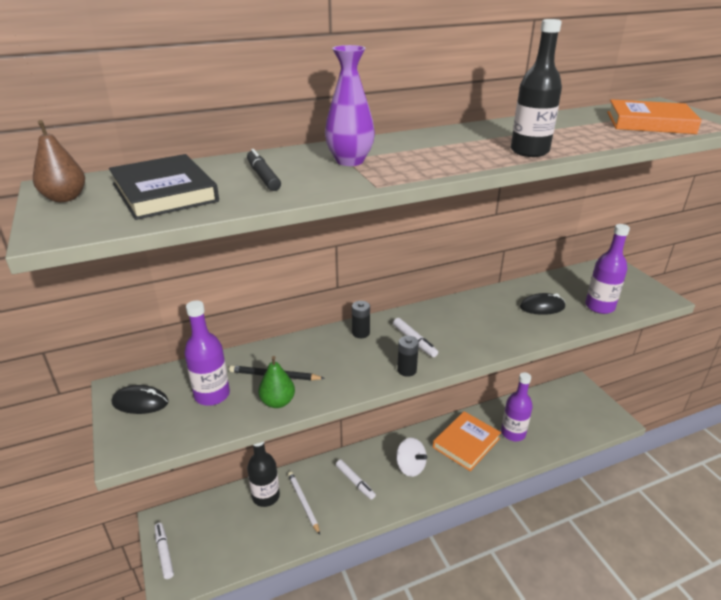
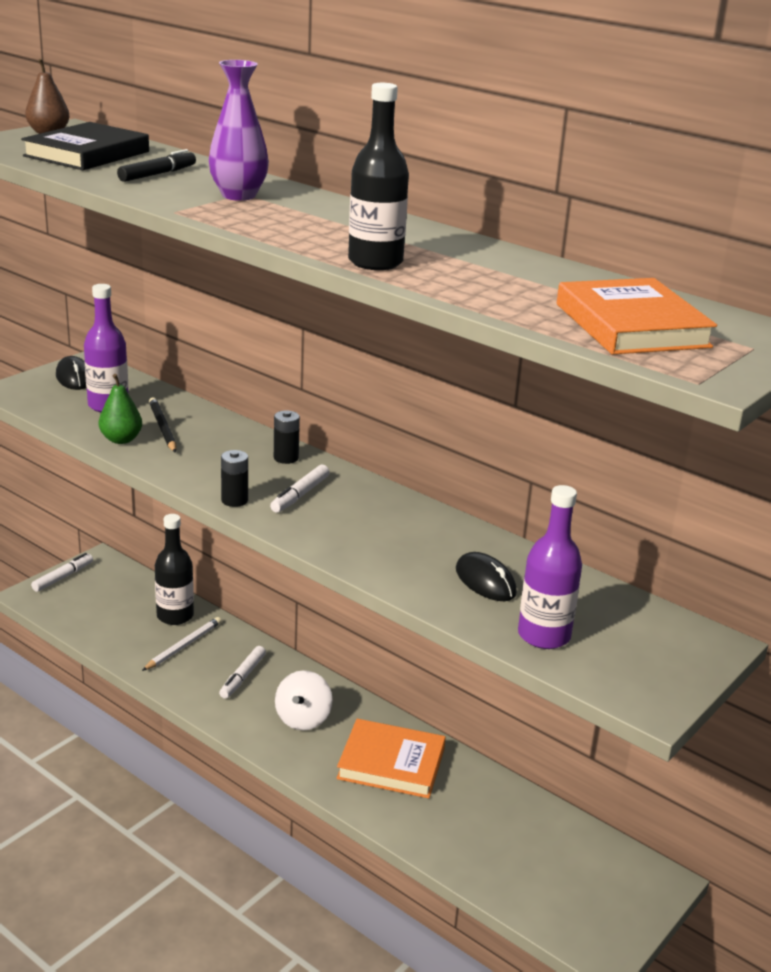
camera: 60 degrees right, 5 degrees down
(513, 433) = (454, 812): purple bottle -> none

